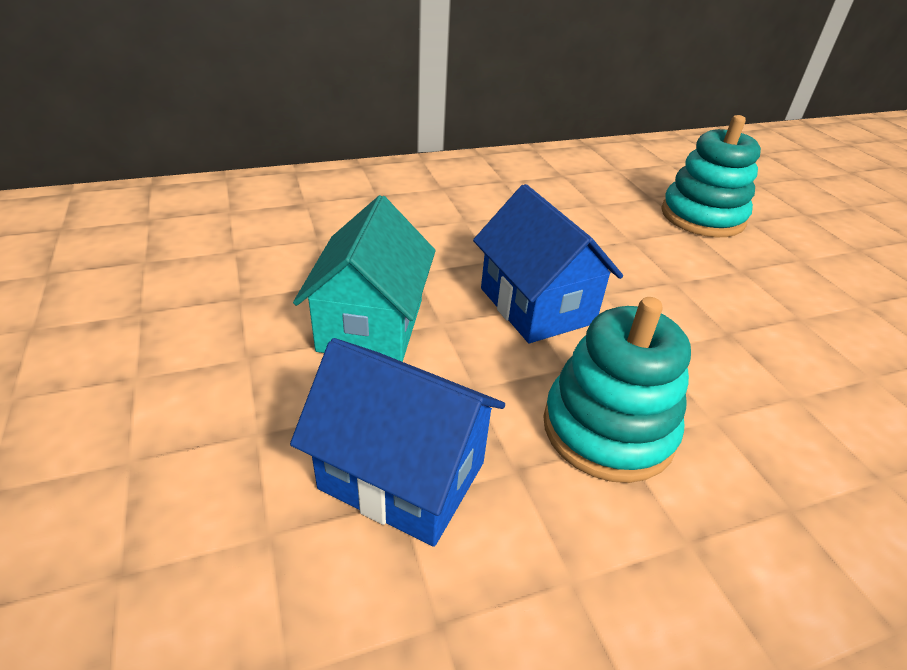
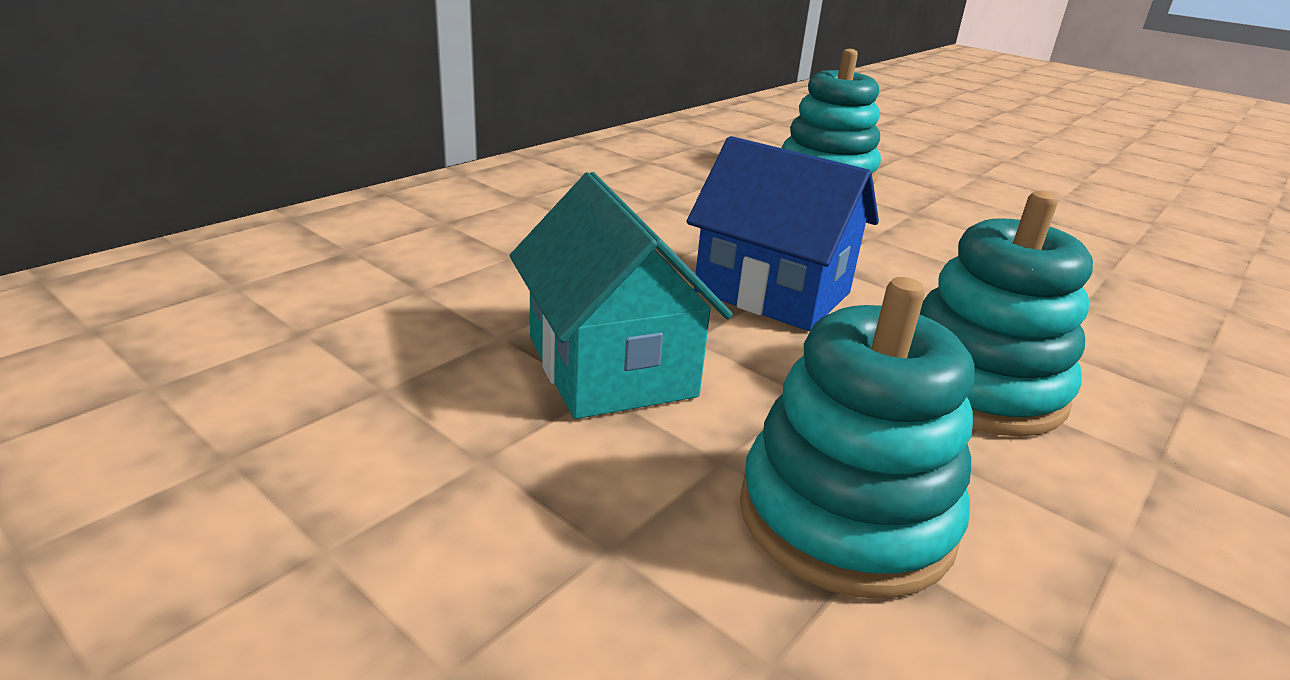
camera: 30 degrees left, 10 degrees down
(402, 475) = (845, 517): blue house -> turquoise stacking toy

